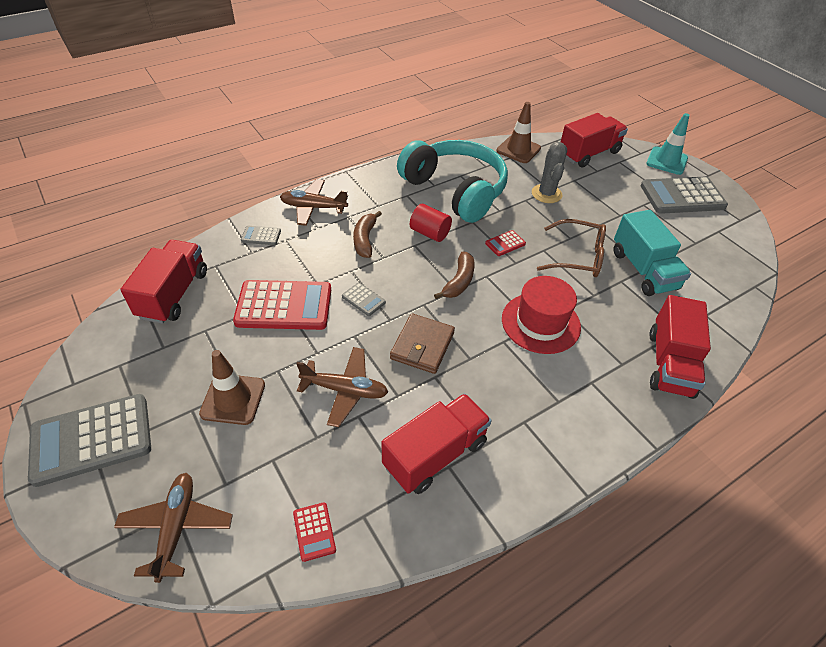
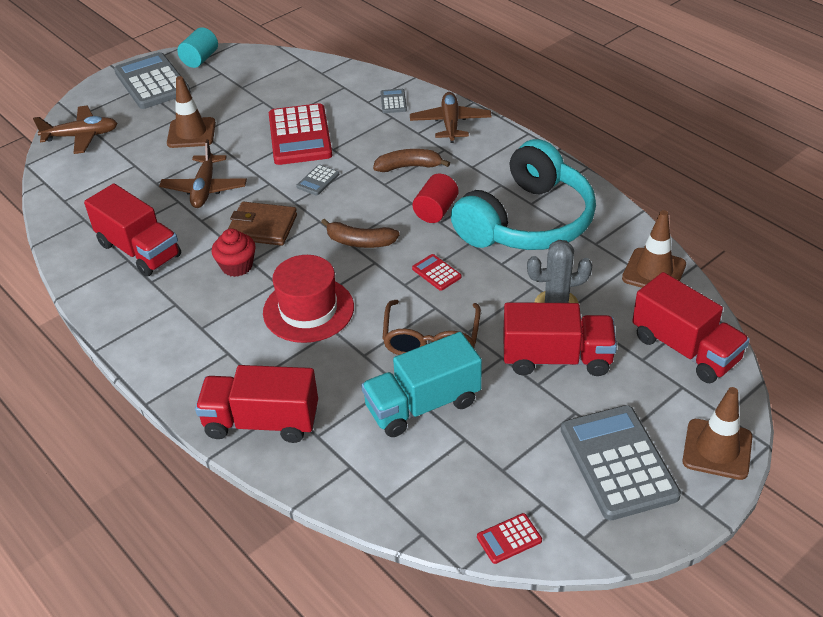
camera: 85 degrees right, 5 degrees down
(72, 385) = (200, 59): none -> turquoise cylinder
(174, 294) = (302, 76): red truck -> red truck (557, 358)
(314, 531) = (73, 197): red calculator -> red calculator (509, 539)
(476, 369) = (237, 266): none -> red cupcake
(666, 161) = (717, 449): turquoise traffic cone -> brown traffic cone

